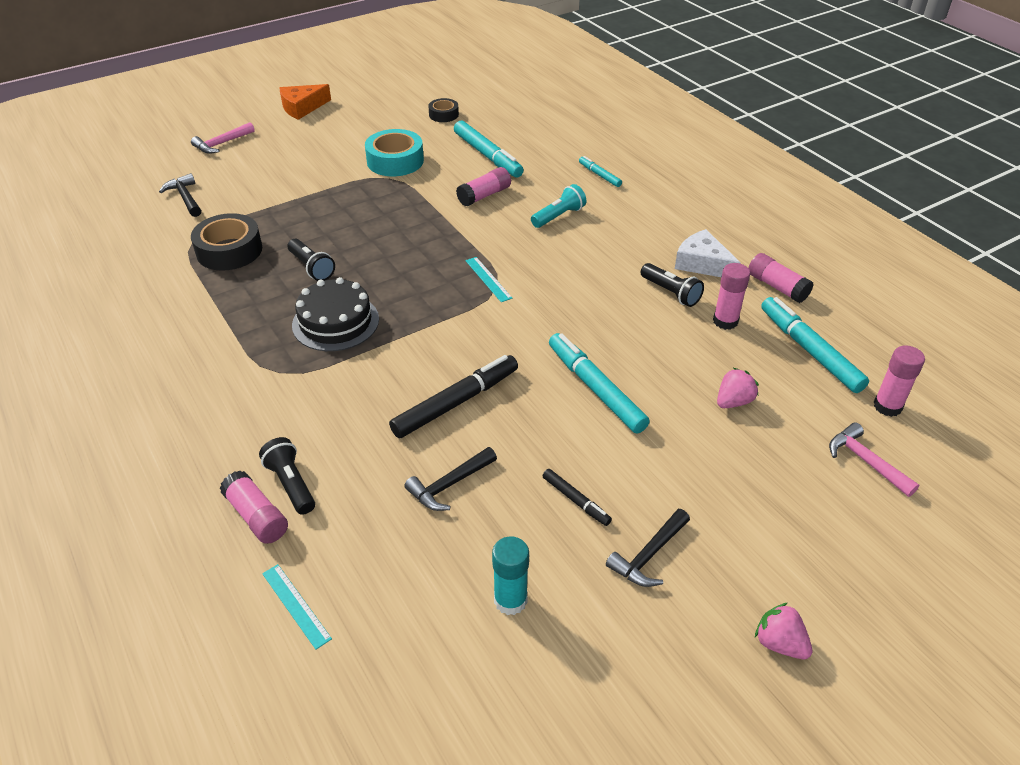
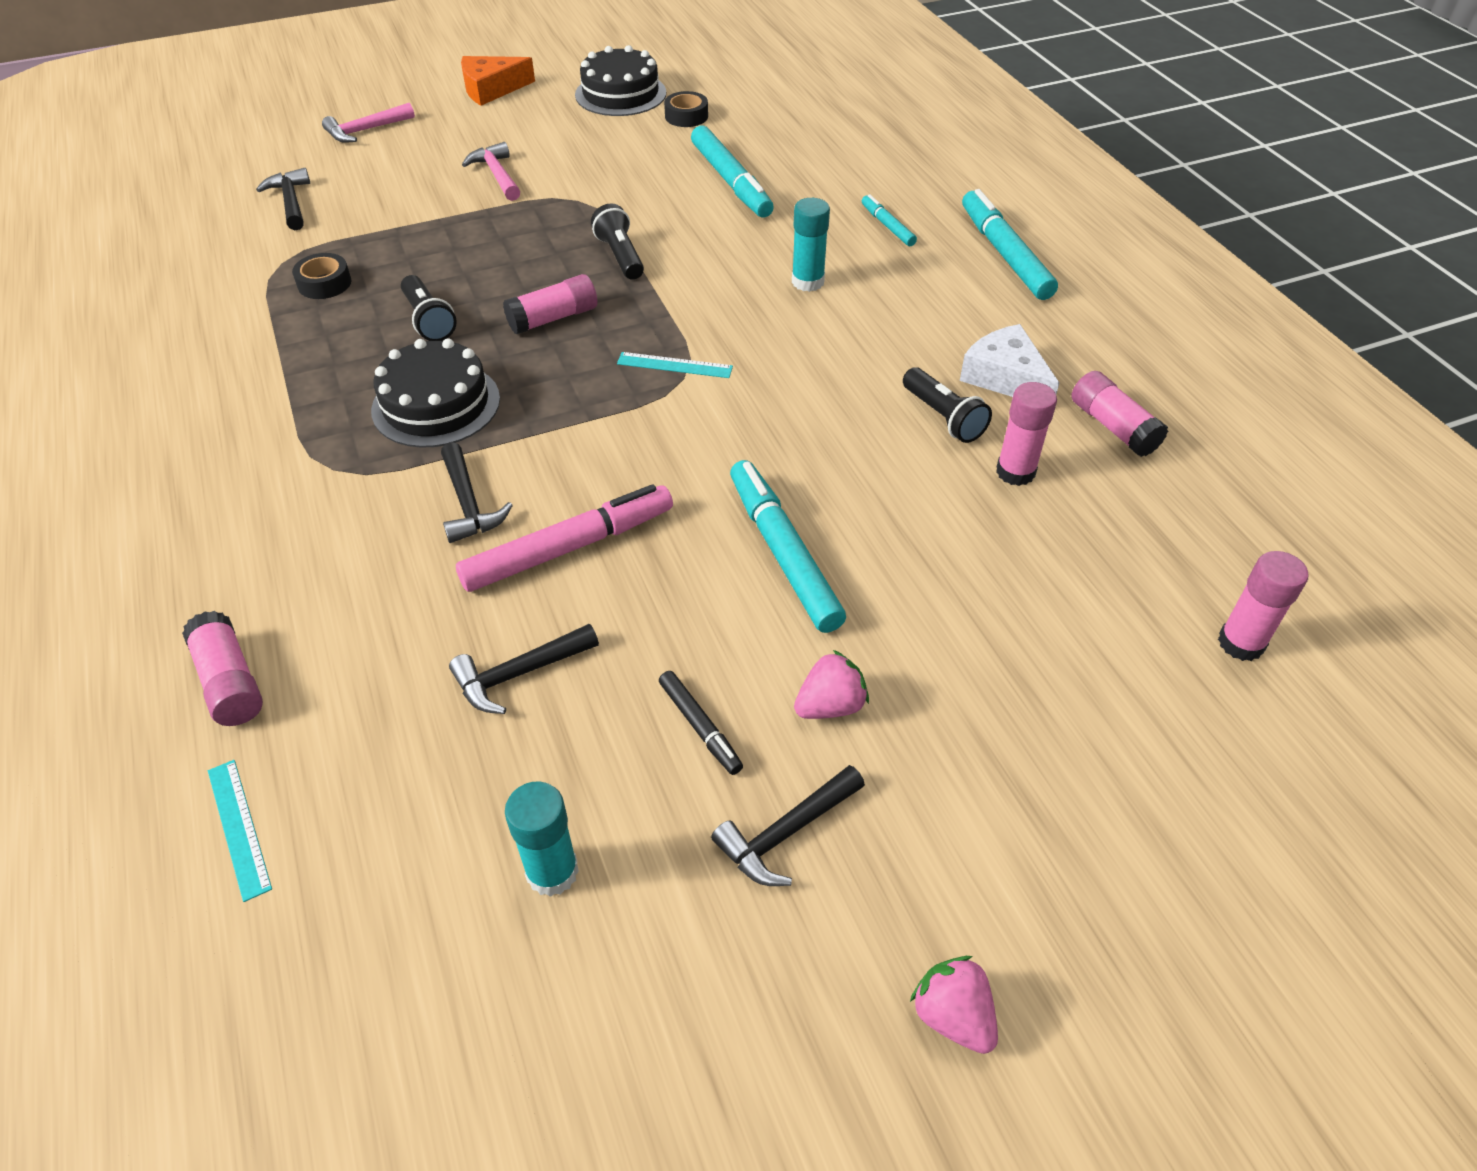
camera: 10 degrees right, 5 degrees up
(229, 250) = (324, 283): black tape -> black tape, size x0.56
(291, 484) = (294, 640): black flashlight -> black flashlight (620, 256)
(380, 383) = (469, 504): none -> black hammer
(393, 103) = (620, 94): none -> black cake
(395, 161) = (596, 177): turquoise tape -> none
(456, 403) = (569, 548): black marker -> pink marker
(484, 195) = (708, 240): pink glue stick -> pink glue stick (553, 318)
(488, 279) = (674, 365): turquoise ruler -> turquoise ruler turned 60 degrees counterclockwise
(558, 216) = (808, 282): turquoise flashlight -> turquoise glue stick
(733, 401) = (992, 602): pink strawberry -> pink strawberry (830, 705)
(809, 350) = (1137, 535): turquoise marker -> turquoise marker (1004, 254)
(865, 461) = (1179, 729): pink hammer -> pink hammer (497, 175)

